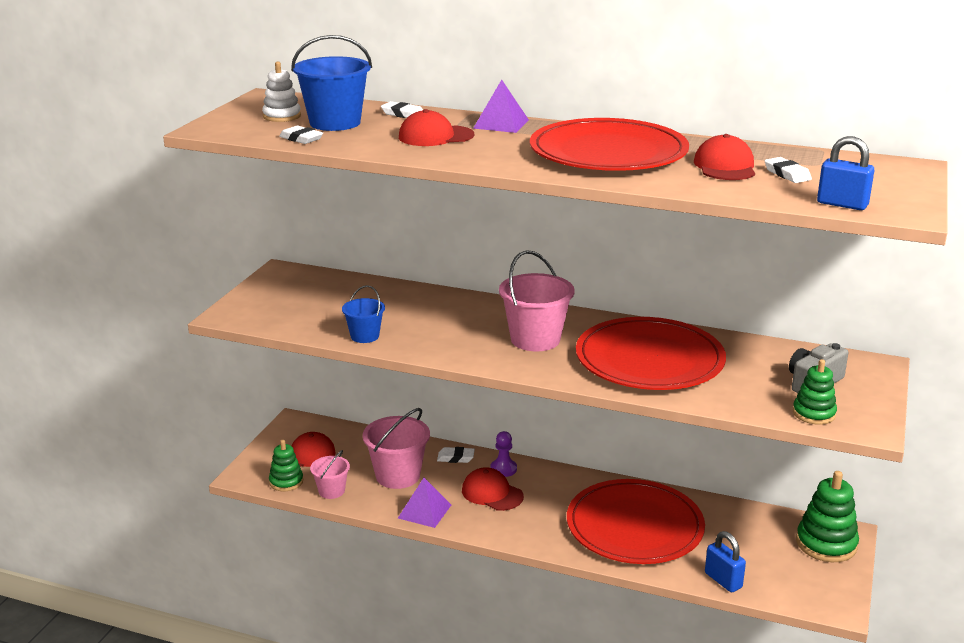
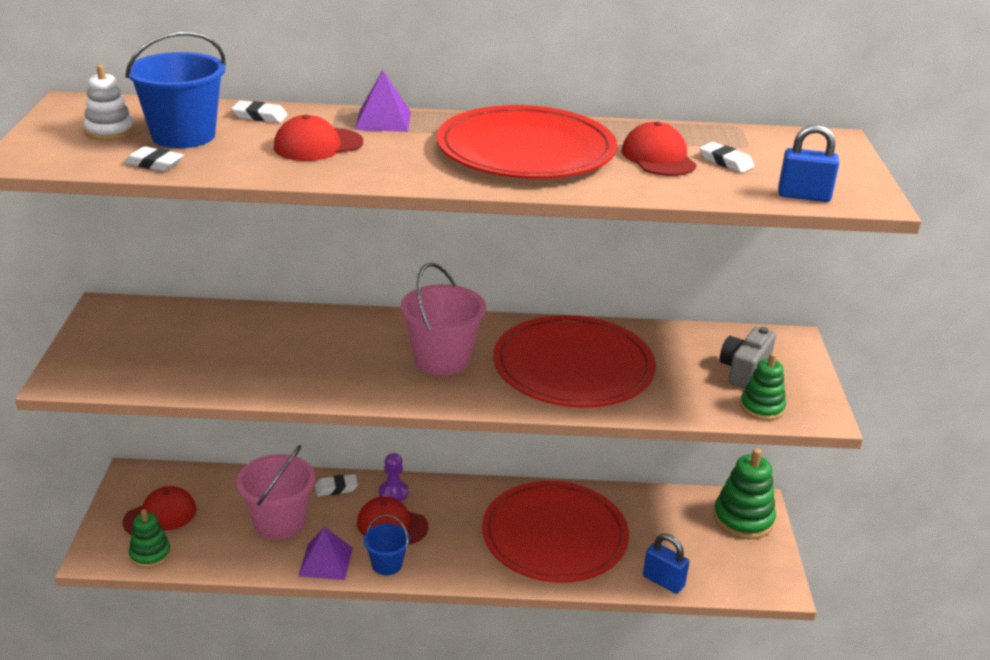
camera: 20 degrees left, 5 degrees up
(331, 491) = (209, 556): pink bucket -> none
(365, 336) = (246, 384): blue bucket -> blue bucket (387, 564)

